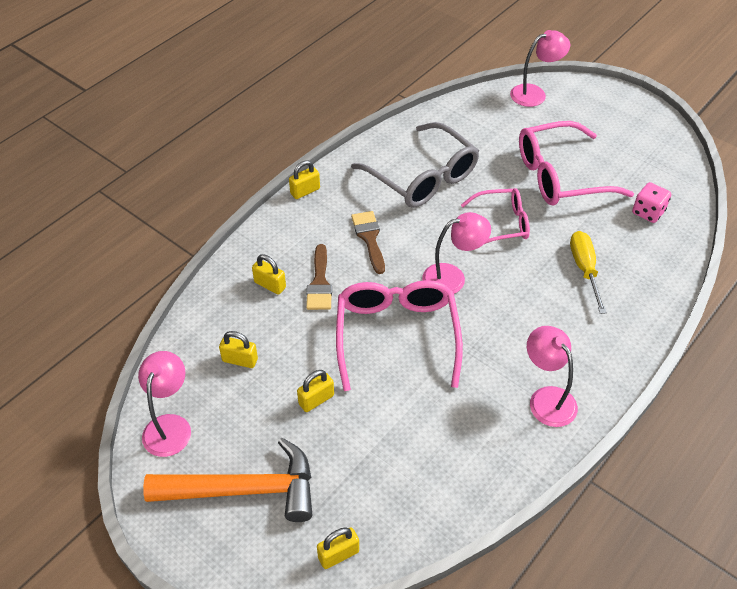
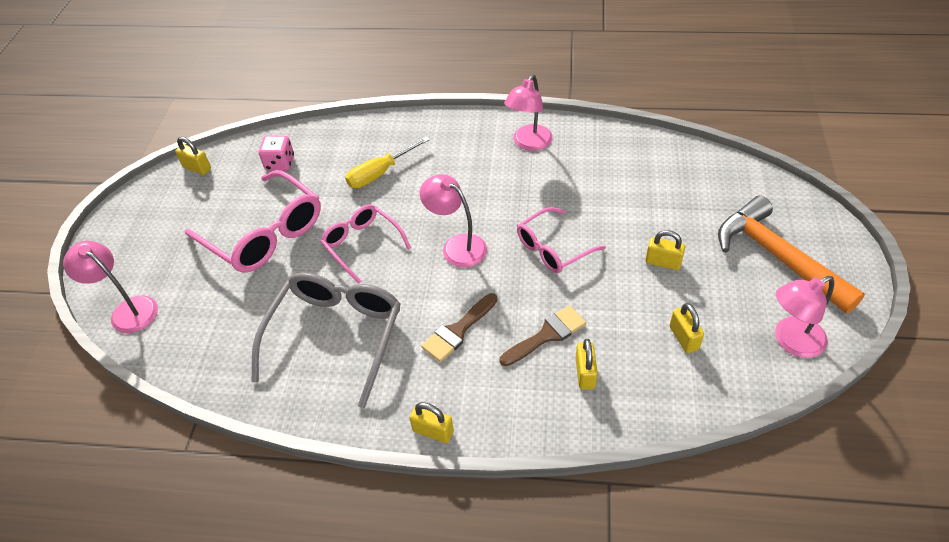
camera: 120 degrees left, 0 degrees up
(338, 554) = (754, 182): yellow padlock -> yellow padlock (197, 168)
(397, 336) = (553, 248): pink glasses -> pink glasses, size x0.61

